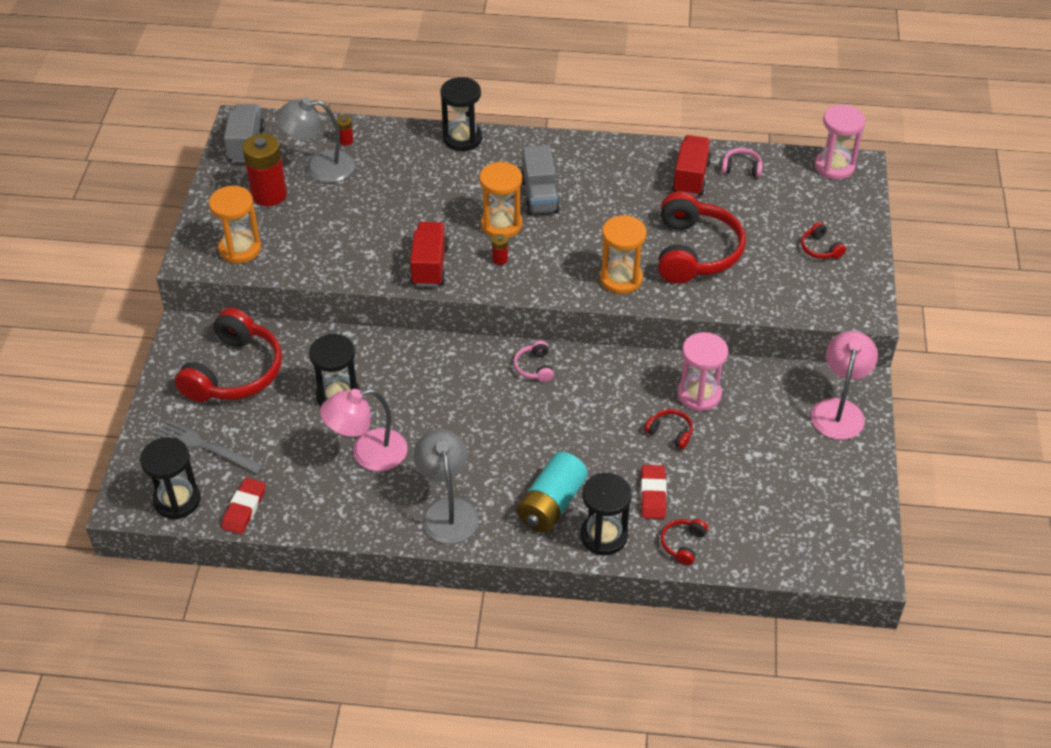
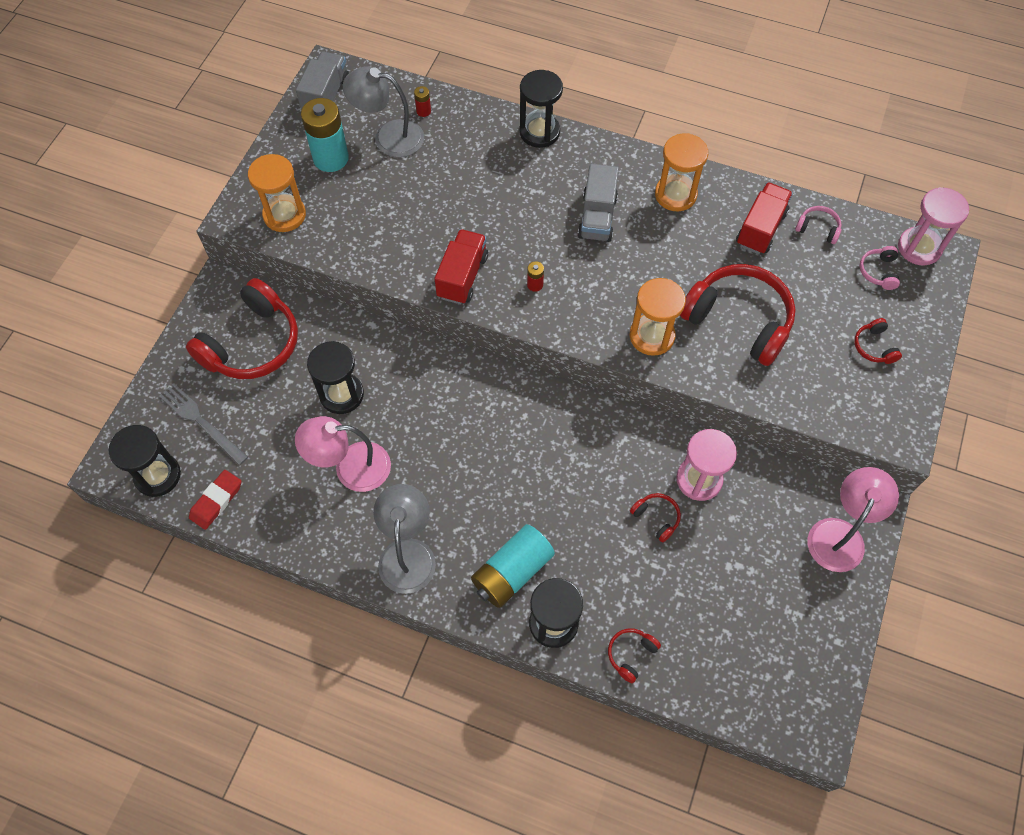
camera: 15 degrees right, 15 degrees up
(269, 194) = (331, 158): red battery -> turquoise battery
(501, 224) = (548, 243): orange hourglass -> orange hourglass (675, 195)
(534, 367) = (542, 407): pink headphones -> pink headphones (878, 272)
(653, 494) = (617, 587): red eraser -> none
(694, 252) = (738, 320): red headphones -> red headphones turned 75 degrees counterclockwise

